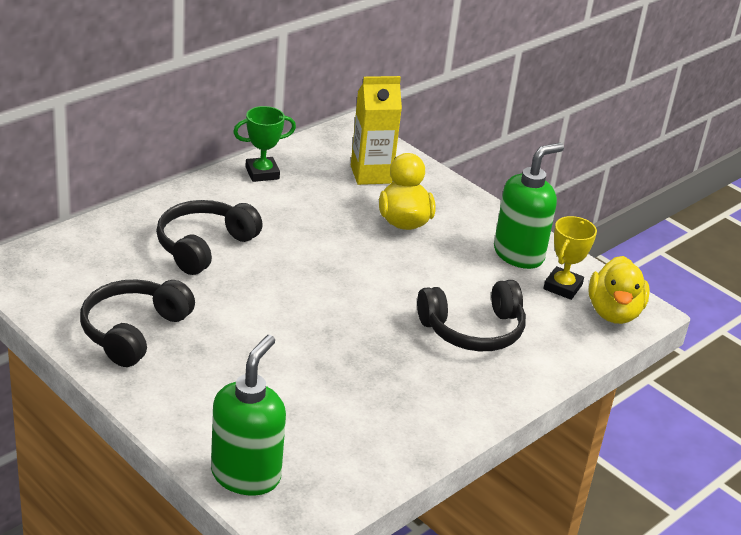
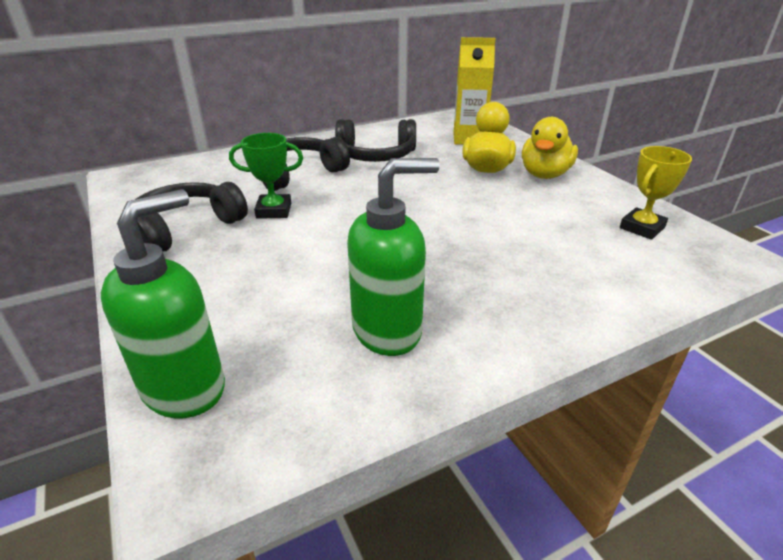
camera: 20 degrees right, 0 degrees up
(262, 173) = (378, 134): green trophy -> green trophy (274, 211)
(473, 330) = (532, 257): black headphones -> black headphones (376, 155)
(519, 254) = (596, 199): green soap dispenser -> green soap dispenser (388, 331)
(613, 312) = (703, 255): yellow duck -> yellow duck (544, 174)

